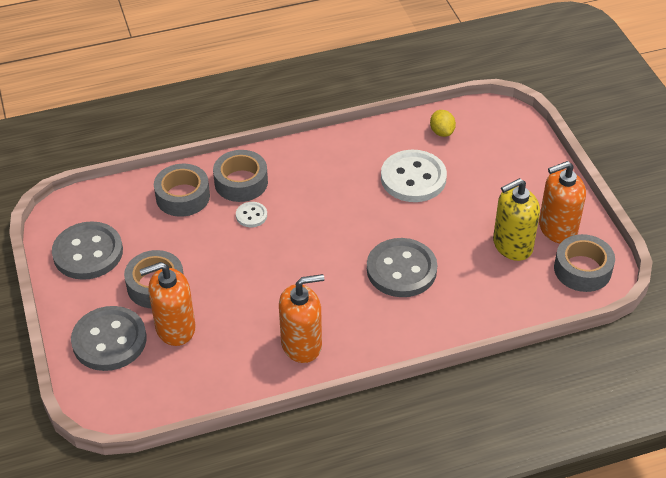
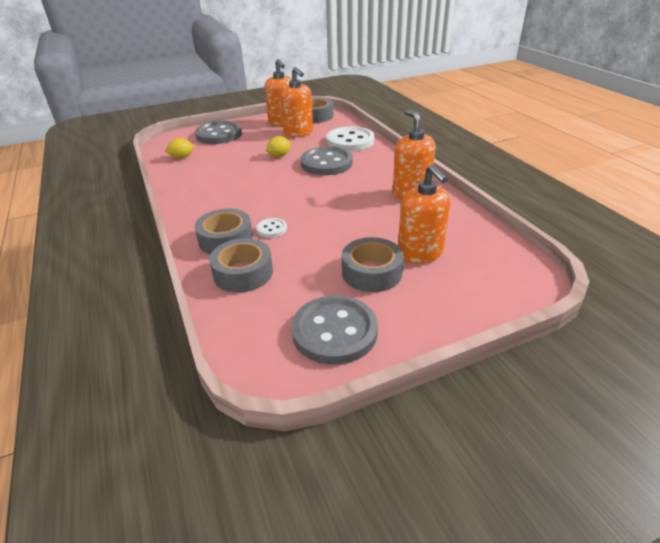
camera: 95 degrees left, 10 degrees down
(109, 340) = (453, 291): grey button -> grey button (219, 135)
(413, 178) = (231, 164): white button -> white button (350, 141)
(433, 223) = (279, 156): none -> yellow lemon
(512, 245) = (298, 133): yellow soap dispenser -> orange soap dispenser

